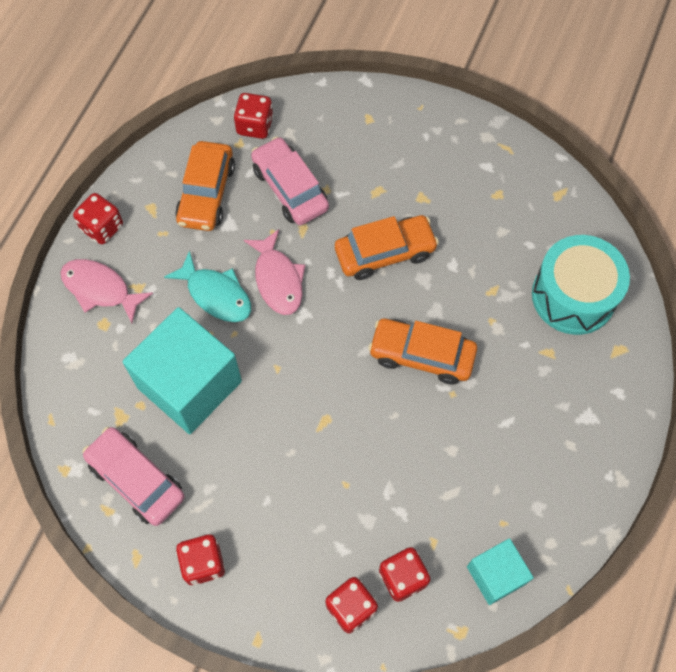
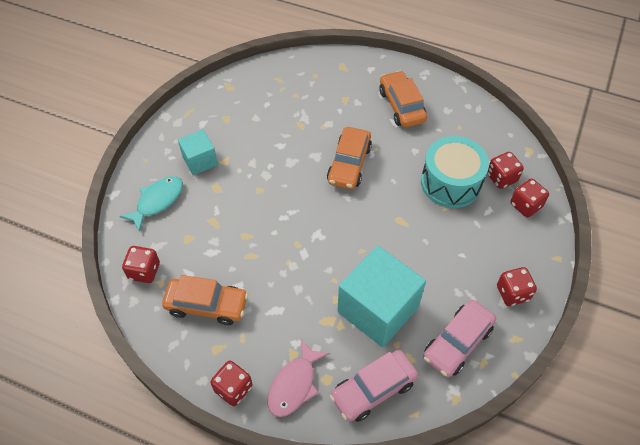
camera: 90 degrees left, 10 degrees down
(216, 294) = (300, 294): turquoise fish -> turquoise fish (157, 201)
(278, 279) = (289, 251): pink fish -> none
(290, 188) = (208, 245): pink car -> pink car (373, 389)
(385, 252) = (269, 183): orange car -> orange car (401, 106)
(496, 575) = (492, 132): turquoise cube -> turquoise cube (200, 160)
(573, 296) = (305, 85): turquoise drum -> turquoise drum (450, 183)

